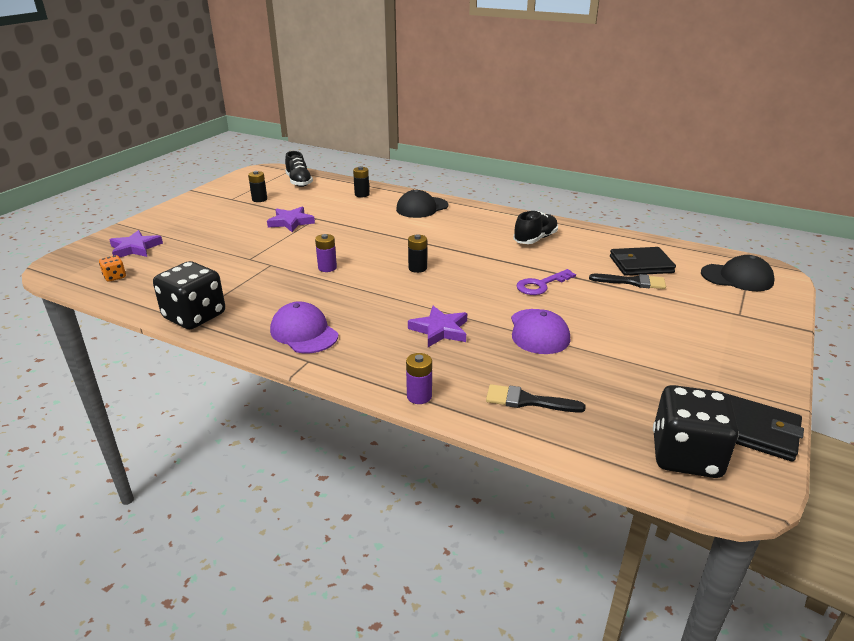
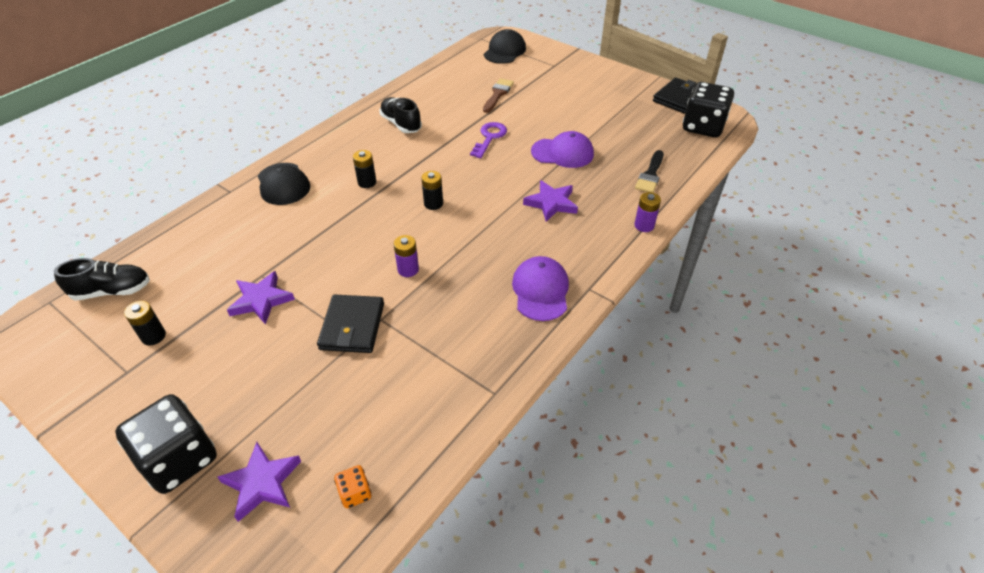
camera: 80 degrees left, 15 degrees up
(194, 316) = (489, 384): black dice -> black dice (179, 459)
(304, 332) = (540, 291): purple cap -> purple cap turned 120 degrees clockwise
(362, 194) = (208, 229): black battery -> black battery (367, 182)
(541, 285) = (489, 137): purple key -> purple key turned 135 degrees counterclockwise
(632, 282) = (498, 94): black brush -> brown brush
(641, 264) = (471, 83): black wallet -> black wallet (352, 326)

